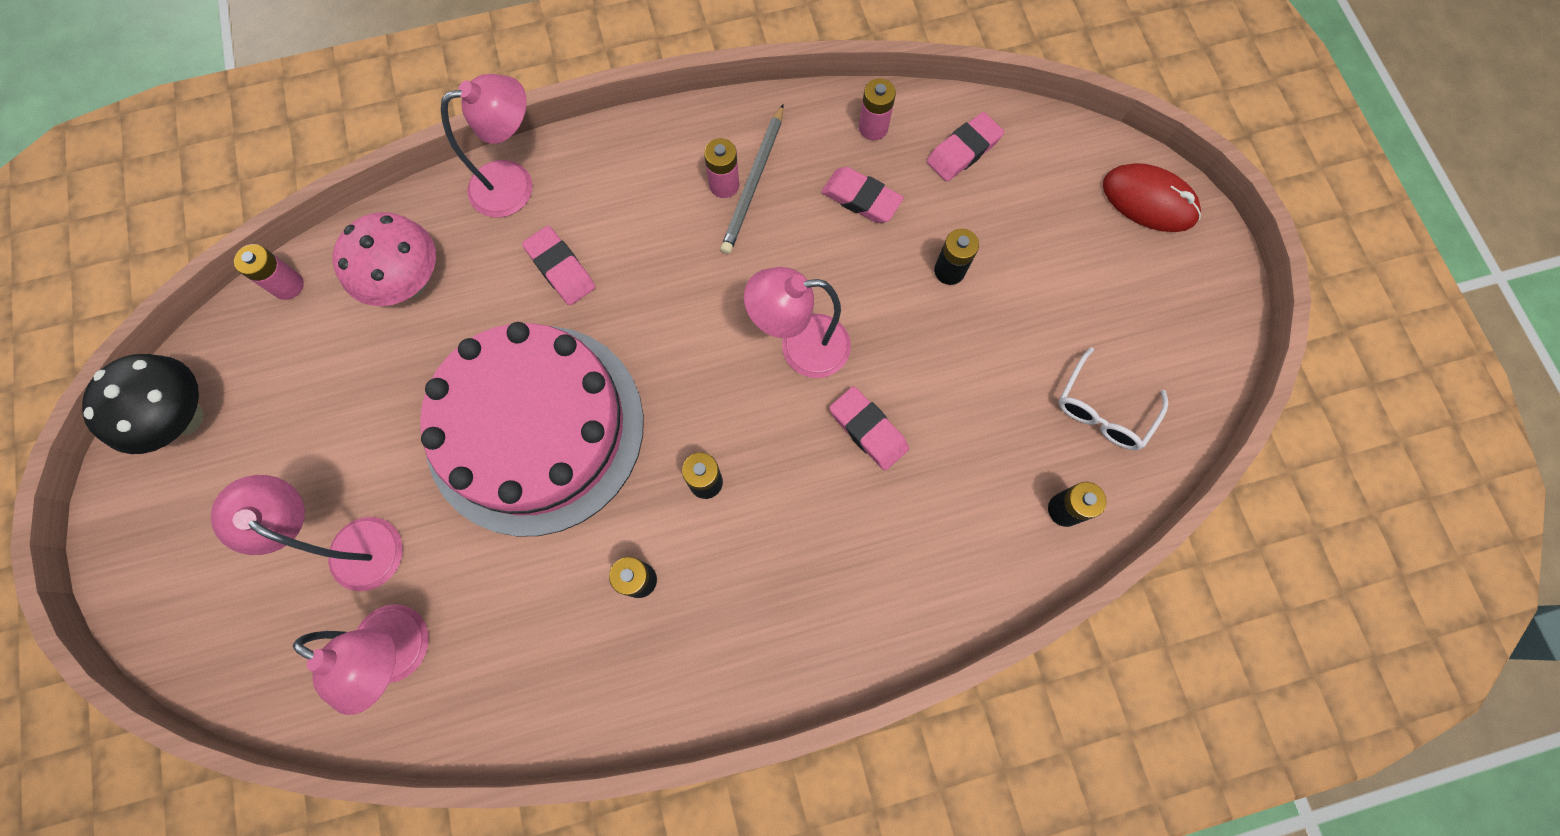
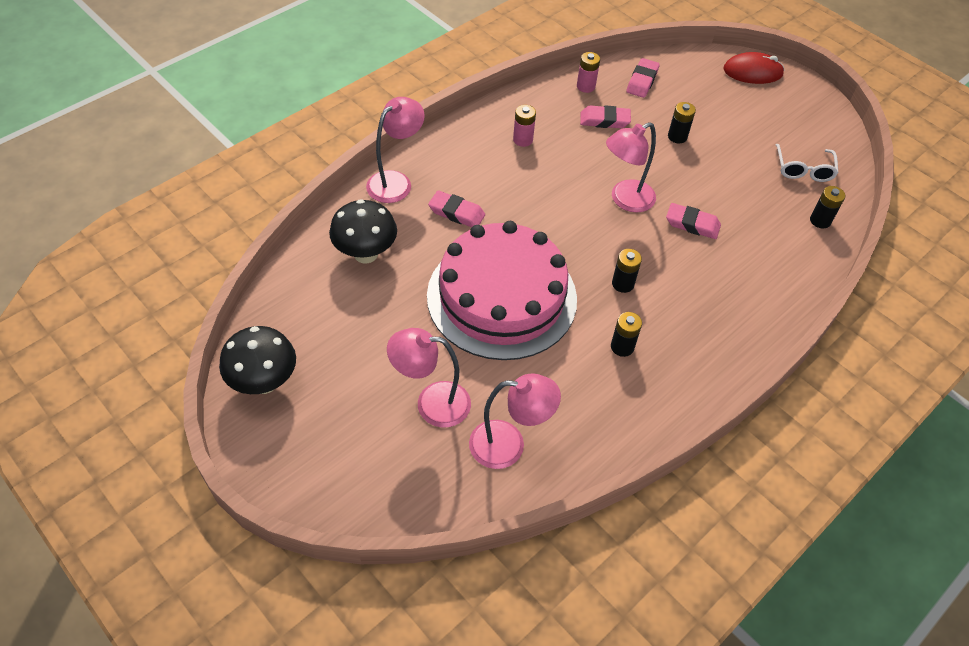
camera: 30 degrees left, 20 degrees down
(288, 285) = (284, 284): pink battery -> none
(410, 283) = (366, 254): pink mushroom -> black mushroom
(753, 182) = (539, 133): grey pencil -> none

